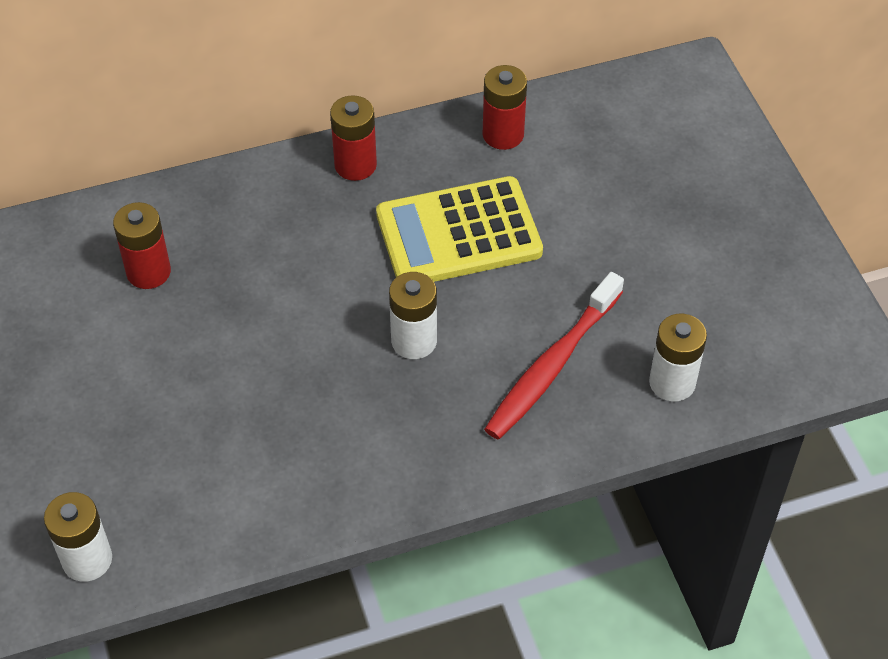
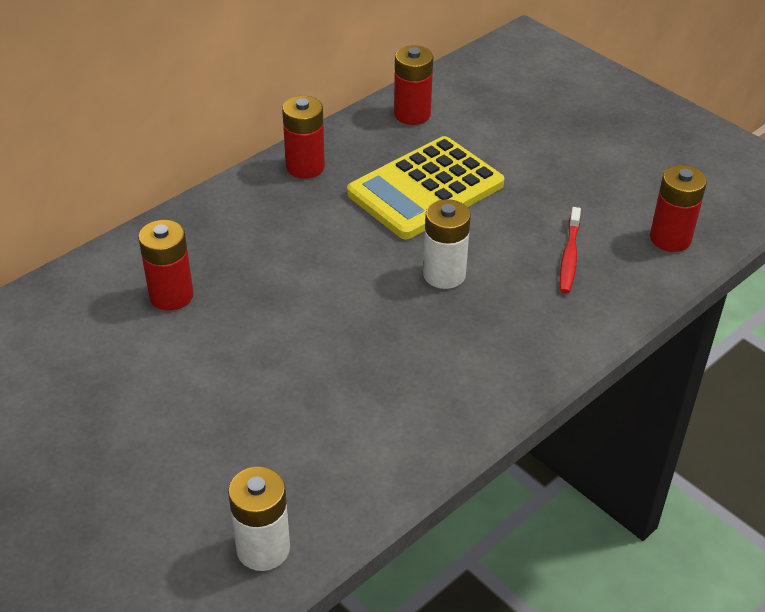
camera: 25 degrees left, 10 degrees down
(552, 366) = (569, 256): red toothbrush -> red toothbrush, size x0.58
(672, 382) = (670, 238): white battery -> red battery

